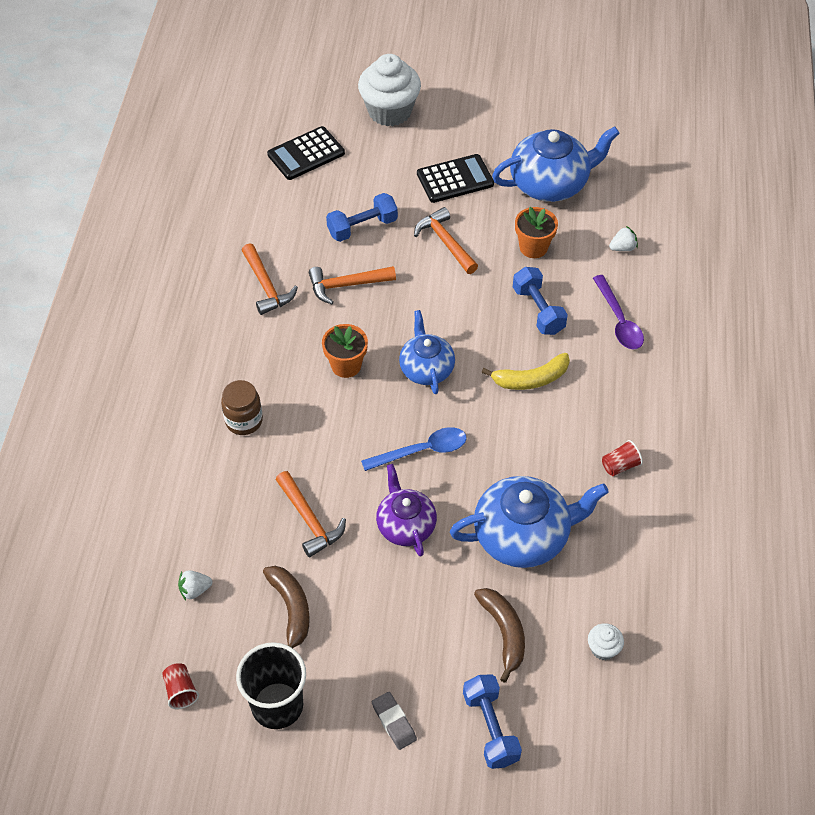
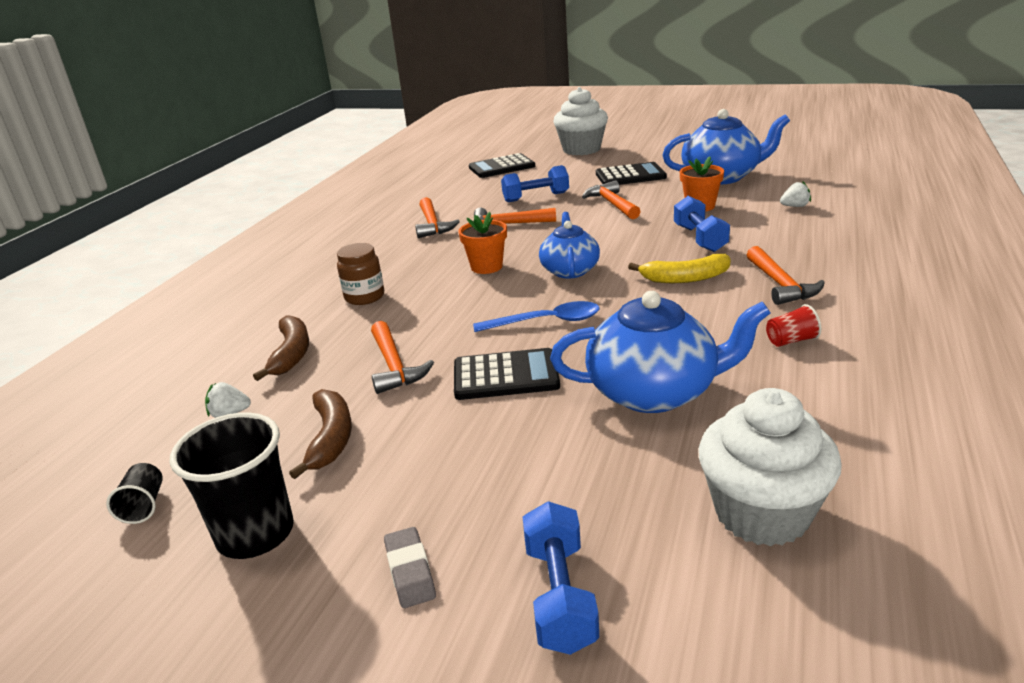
camera: 15 degrees right, 25 degrees down
(181, 691) = (144, 506): red cup -> black cup
(405, 525) = (506, 376): purple teapot -> black calculator
(504, 633) = (608, 483): brown banana -> brown banana (291, 354)
(603, 649) = (761, 513): white cupcake -> white cupcake, size x2.28
(611, 386) = (780, 285): none -> orange hammer
(619, 320) = (790, 245): purple spoon -> none

